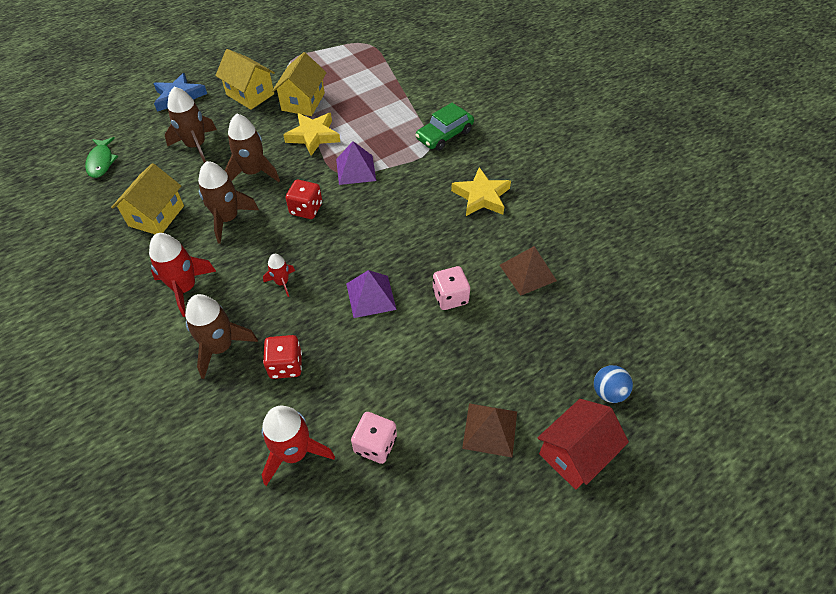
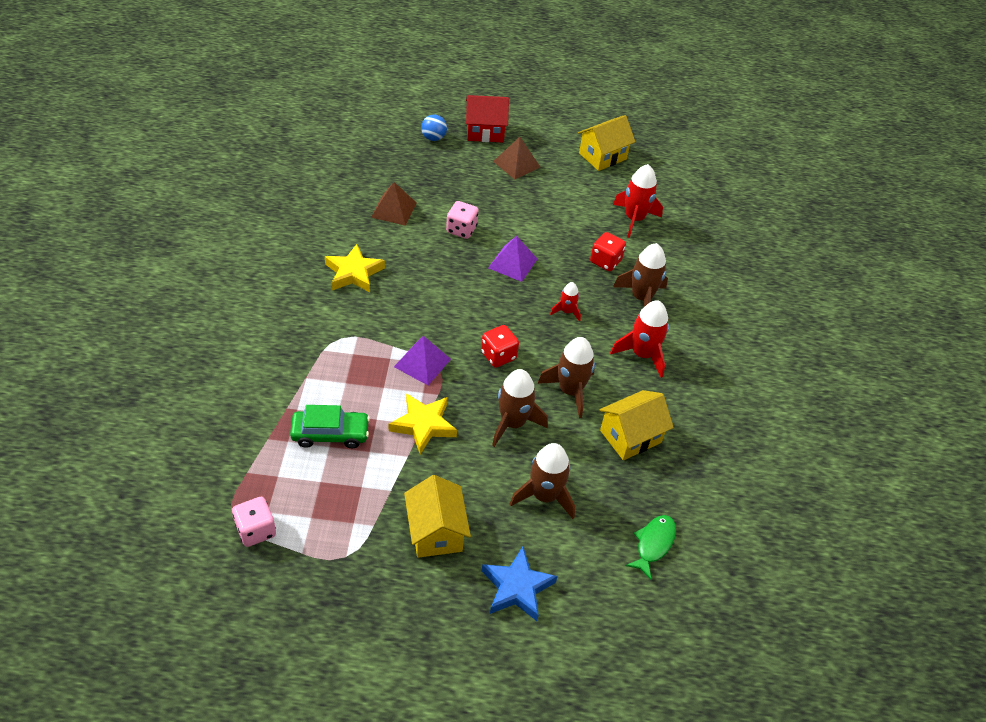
camera: 145 degrees left, 5 degrees down
(303, 102) = (391, 477): yellow house -> yellow house (602, 156)
(375, 444) = (585, 195): pink dice -> pink dice (256, 530)
(444, 135) = (309, 341): green car -> green car (330, 434)

